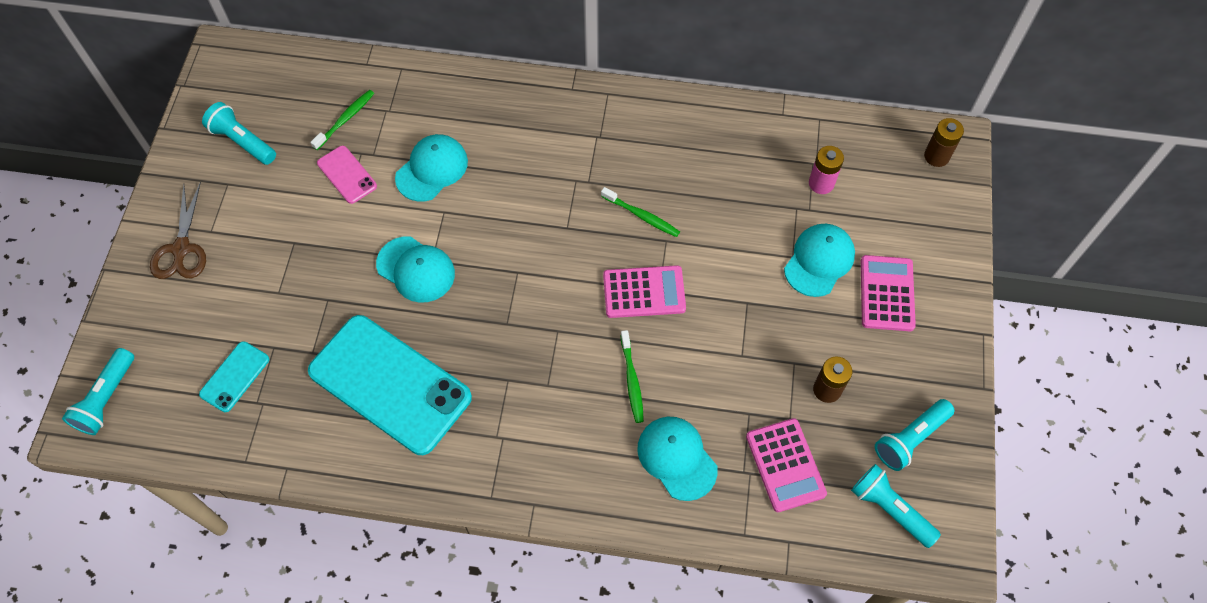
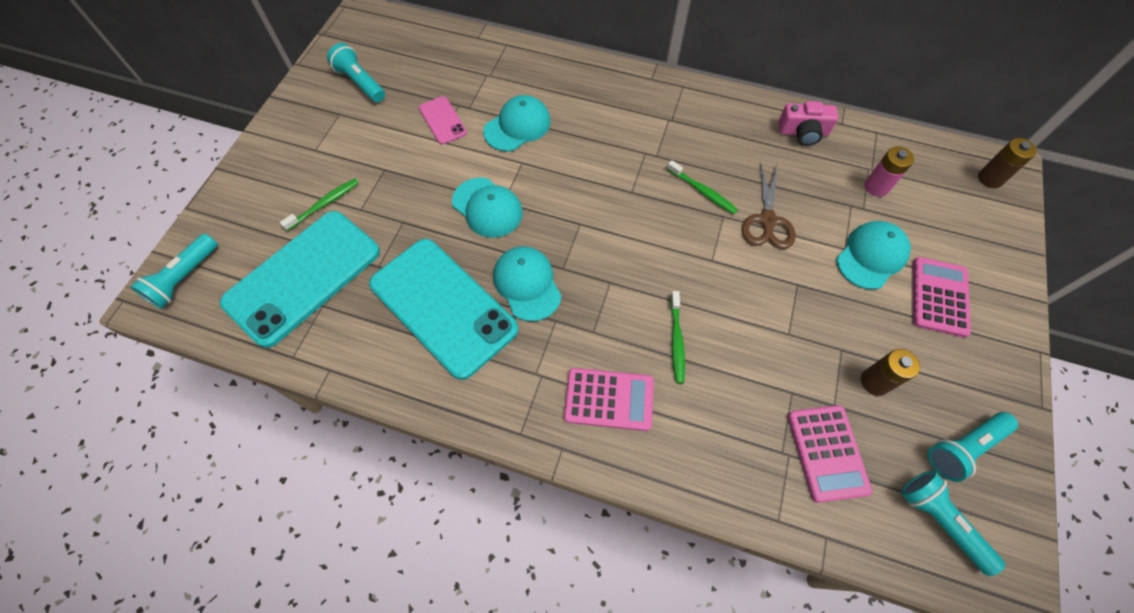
camera: 10 degrees right, 0 degrees up
(181, 249) = (286, 160): brown scissors -> brown scissors (767, 220)
(234, 376) = (303, 277): turquoise phone -> turquoise phone, size x2.21
(345, 119) = (451, 77): green toothbrush -> green toothbrush (324, 204)
(644, 292) = (697, 259): pink calculator -> pink calculator (609, 399)
(677, 458) = (714, 426): turquoise cap -> turquoise cap (527, 284)
(742, 131) = (803, 132): none -> pink camera

